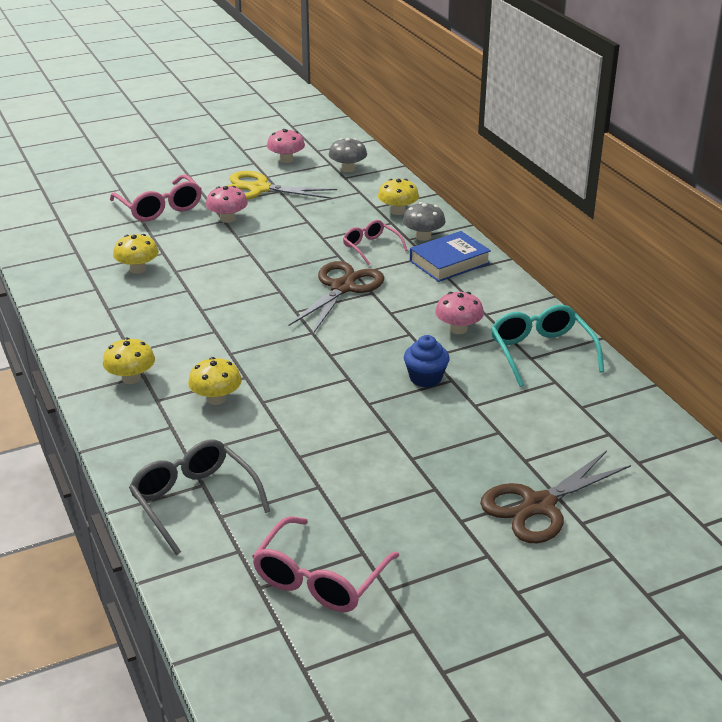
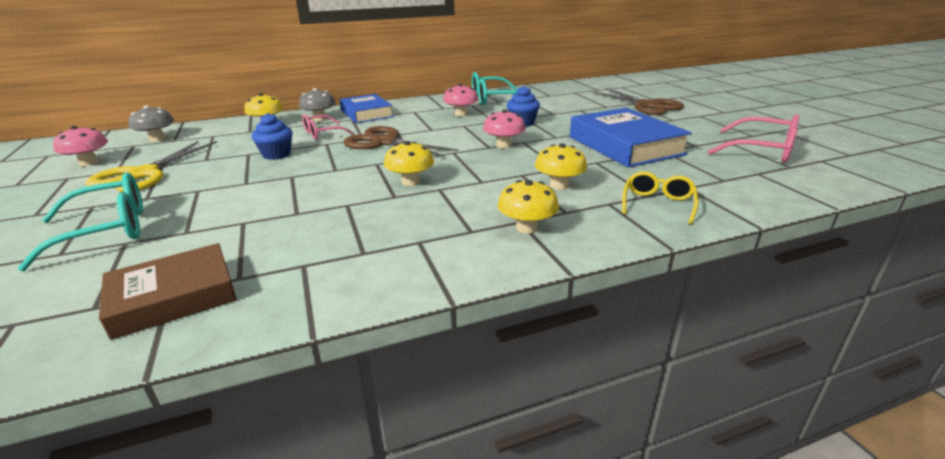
camera: 85 degrees left, 5 degrees down
(70, 254) = (174, 297): none -> brown book
(137, 269) = (272, 237): yellow mushroom -> yellow mushroom (410, 182)
(160, 208) = (107, 230): pink glasses -> turquoise glasses
(165, 456) = (657, 204): none -> yellow glasses
(194, 501) = (713, 190): grey glasses -> none
(227, 219) = (196, 188): pink mushroom -> pink mushroom (503, 145)
(305, 236) = (276, 154): none -> blue cupcake
(337, 456) = (625, 145): none -> blue book

